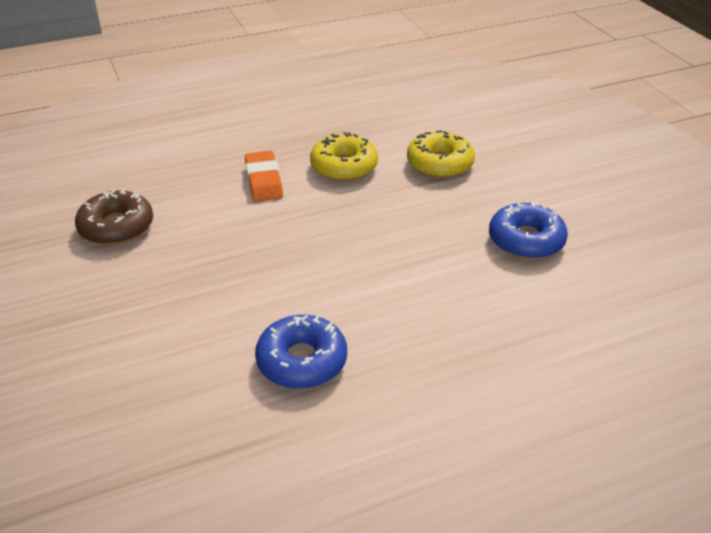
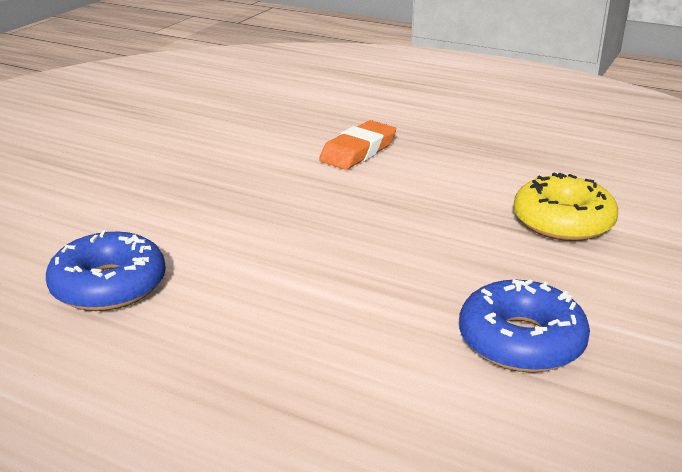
camera: 50 degrees right, 10 degrees down
(116, 227) = (193, 127): brown donut -> none
(344, 166) = (452, 175): yellow donut -> none

